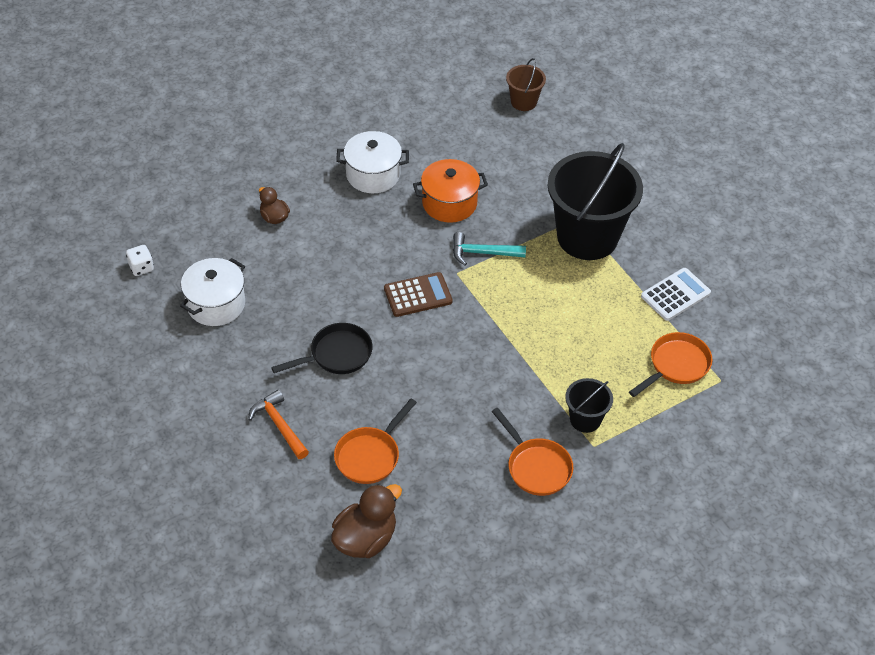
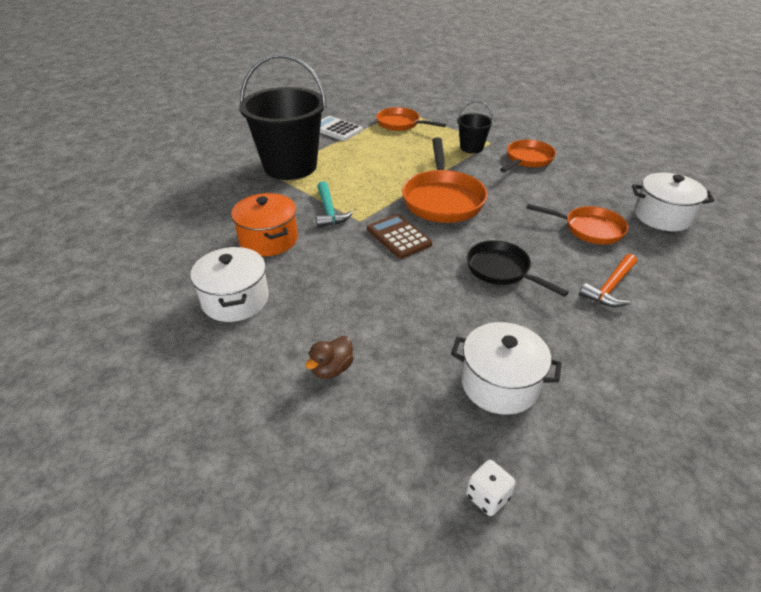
camera: 105 degrees left, 10 degrees down
(365, 539) = (662, 216): brown duck -> white pot
(472, 350) = (442, 199): none -> orange pan
(523, 102) = (108, 219): brown bucket -> none

